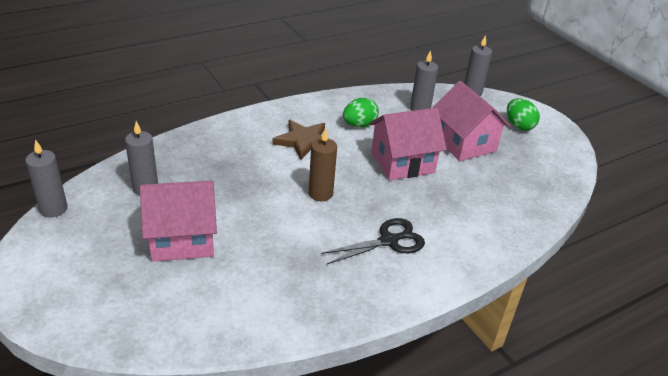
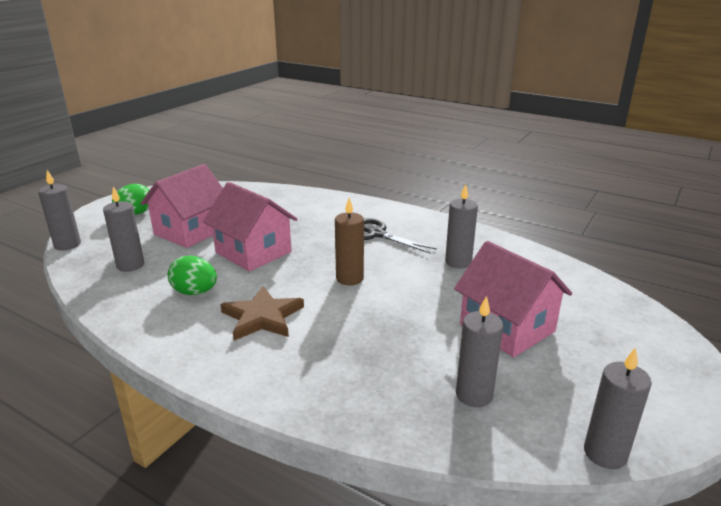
camera: 115 degrees left, 10 degrees down
(294, 267) = (458, 262): none -> grey candle

